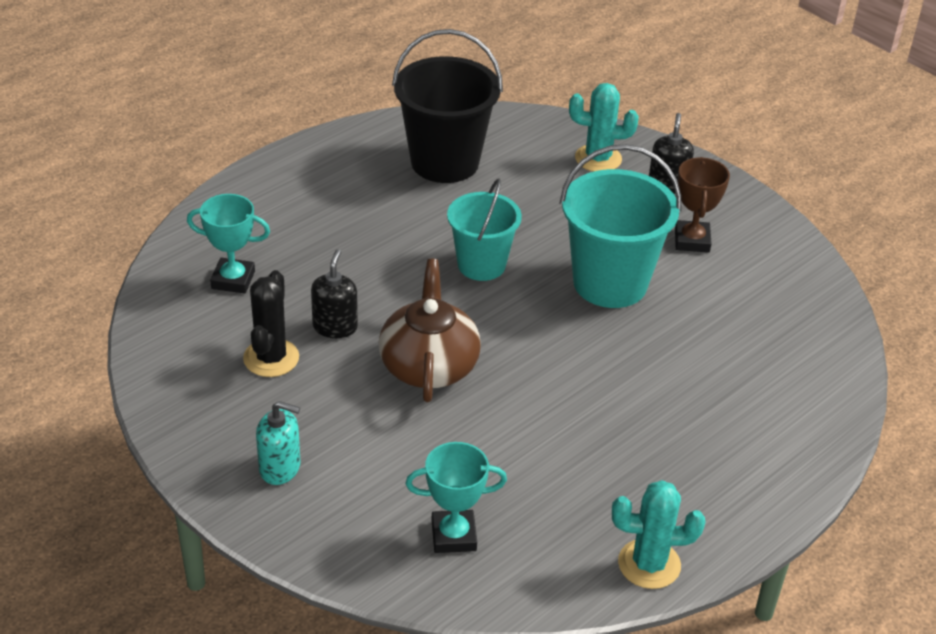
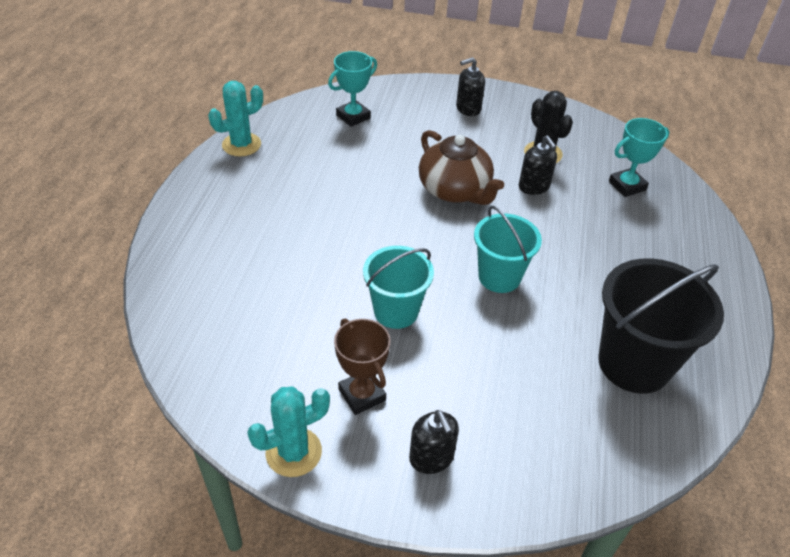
camera: 145 degrees right, 5 degrees up
(280, 468) = (468, 108): turquoise soap dispenser -> black soap dispenser
(598, 159) = (521, 454): turquoise cactus -> turquoise cactus (293, 452)
(610, 283) = (396, 311): turquoise bucket -> turquoise bucket, size x0.65

